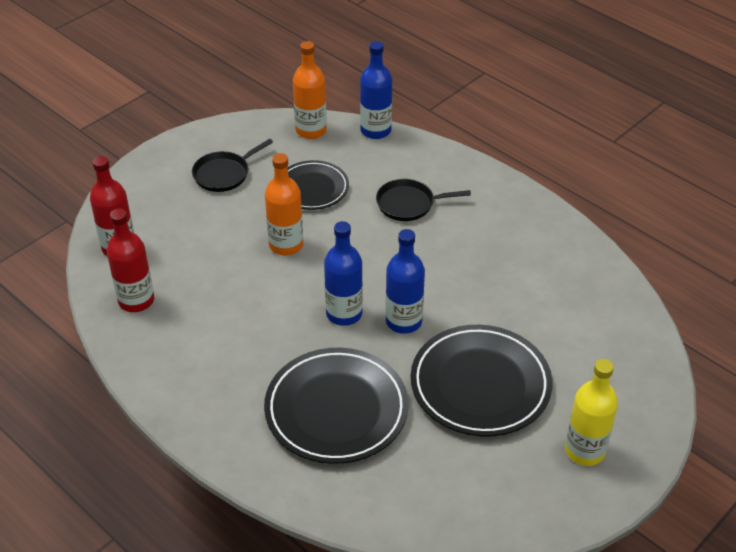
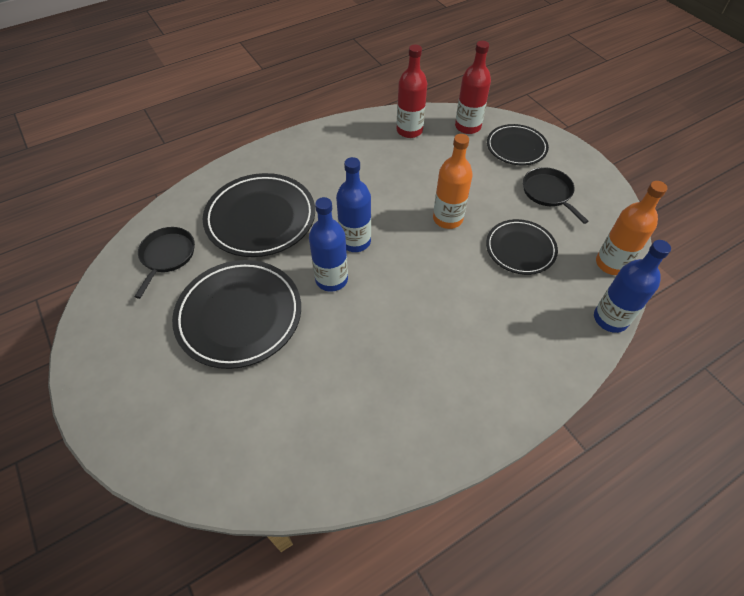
camera: 105 degrees right, 10 degrees up
(152, 203) = (516, 147): none -> black plate
(408, 204) = (485, 320): black pan -> black pan (167, 256)
(584, 451) = (133, 373): yellow bottle -> none

